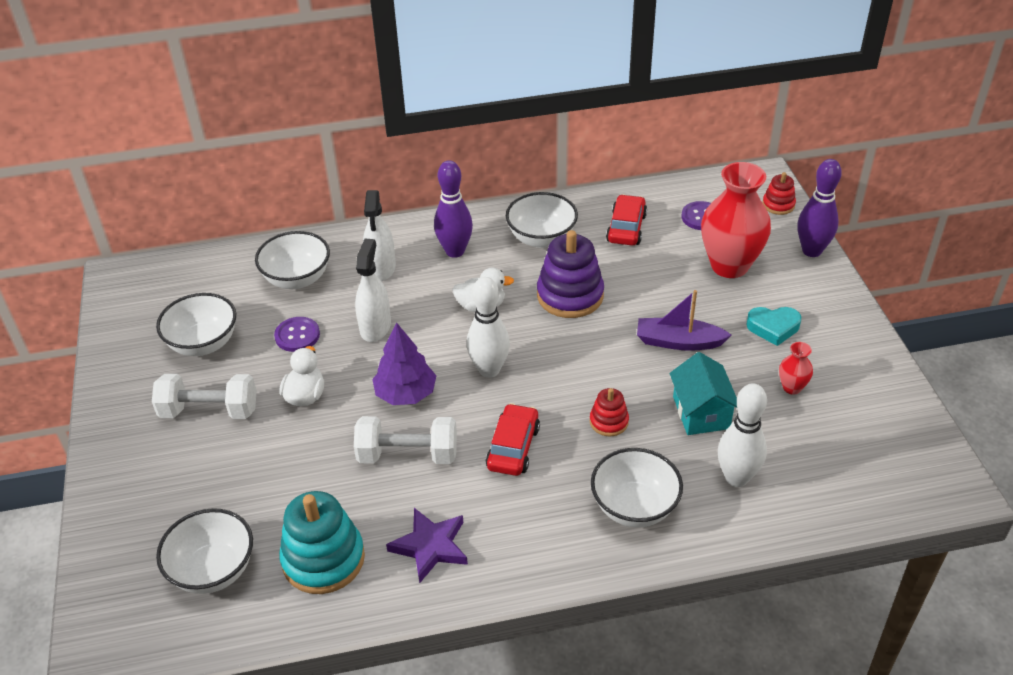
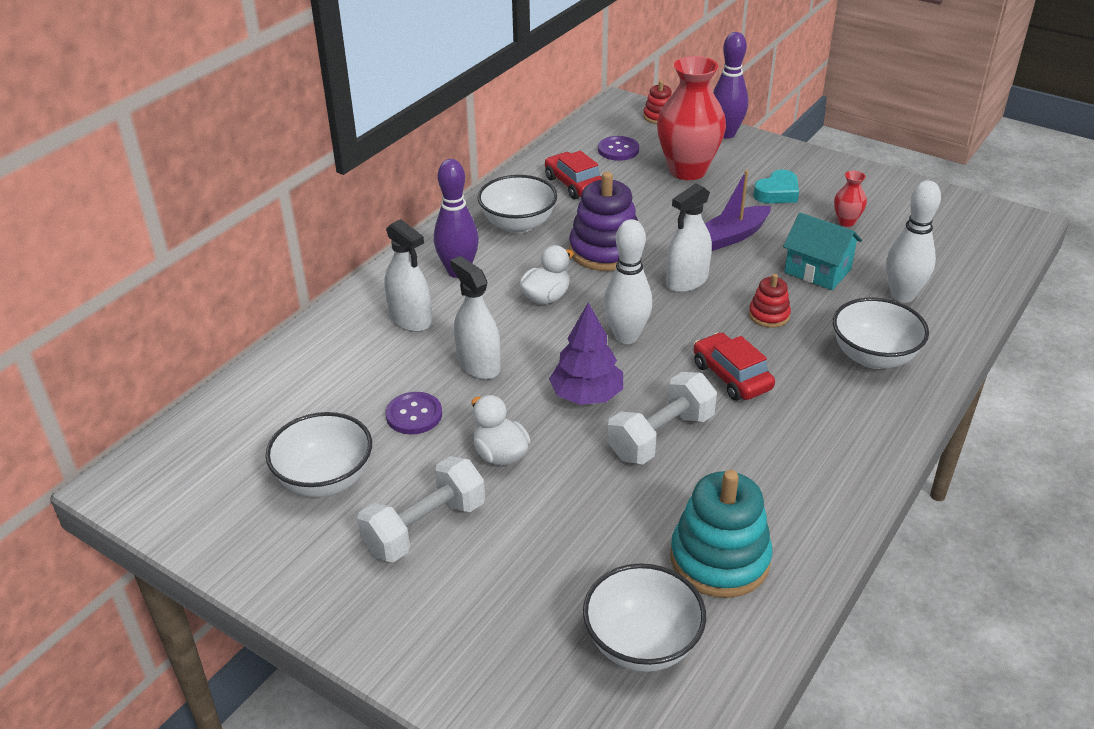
camera: 45 degrees left, 5 degrees down
(297, 279) = (339, 372): white bowl -> none
(430, 546) = (784, 486): purple star -> none
(591, 356) = (687, 281): none -> white spray bottle

